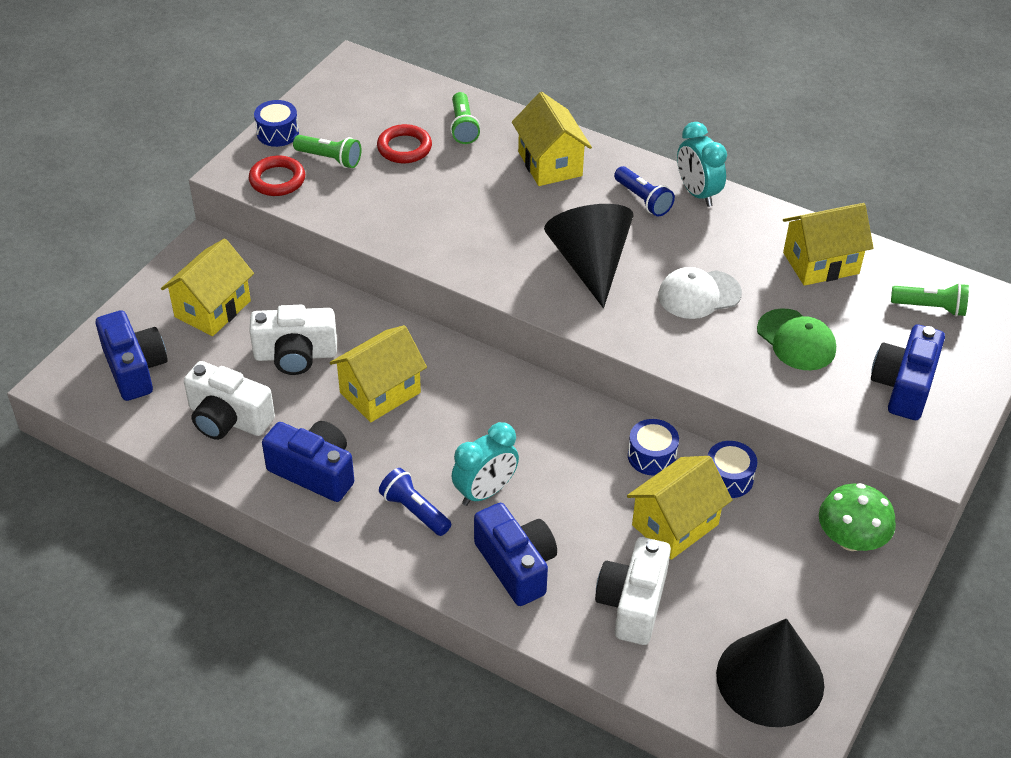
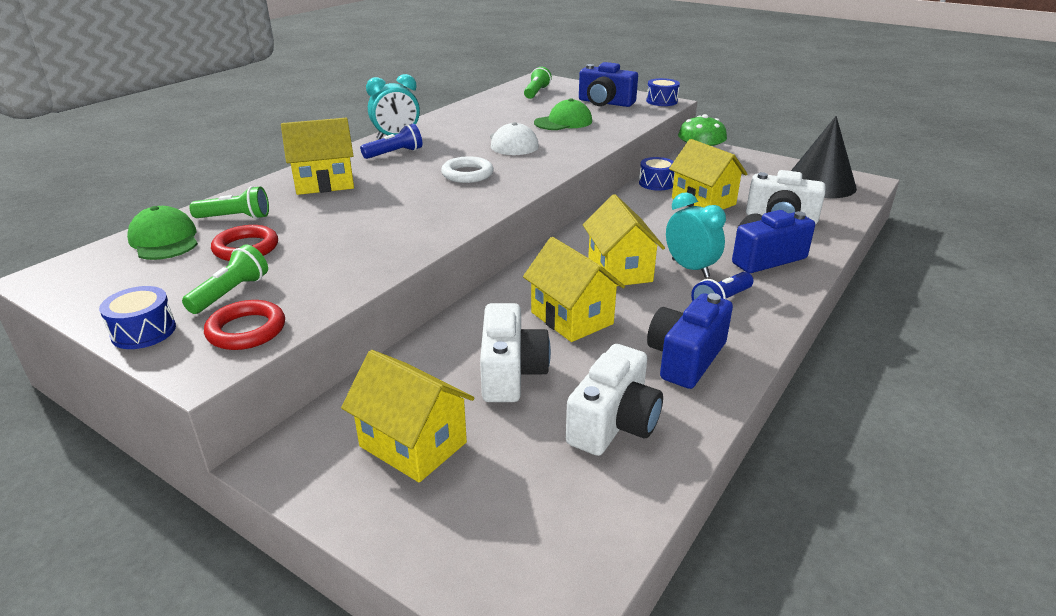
camera: 85 degrees left, 15 degrees down
(135, 368) = (519, 521): blue camera -> none
(417, 100) = (164, 240): none -> green cap
(590, 264) = (467, 174): black cone -> white ring
(651, 456) = (639, 205): blue drum -> blue drum (661, 101)
(820, 263) = (488, 111): yellow house -> yellow house (619, 270)

